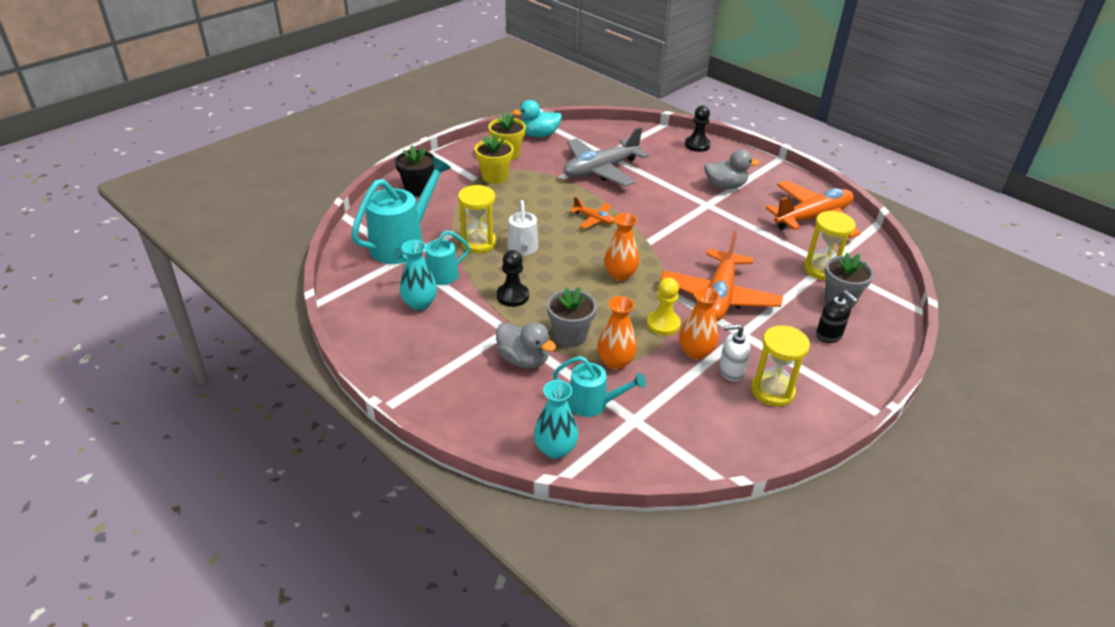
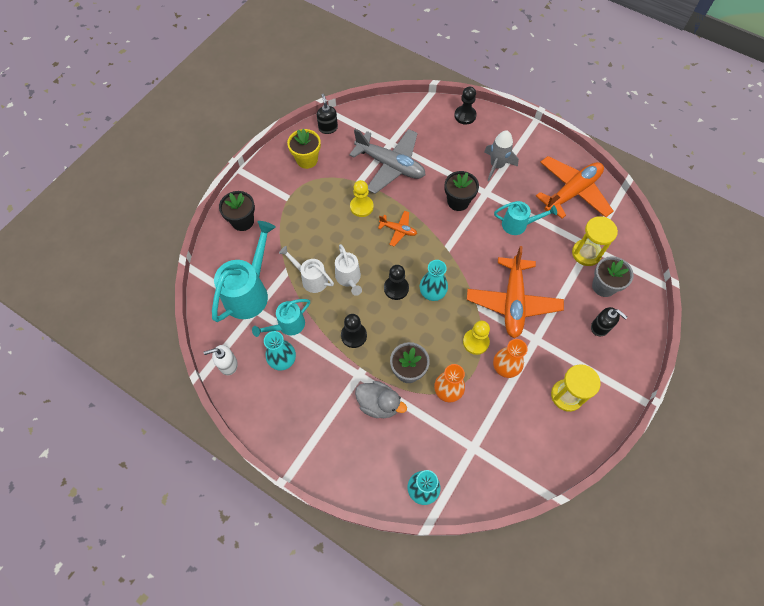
camera: 10 degrees left, 25 degrees up
(478, 243) = (311, 279): yellow hourglass -> white watering can
(494, 177) = (303, 192): yellow flower pot -> none
(539, 135) = (328, 128): turquoise duck -> black soap dispenser
(557, 196) = (361, 207): none -> yellow pawn
(577, 265) = (396, 288): none -> black pawn
(593, 404) = (440, 438): turquoise watering can -> turquoise watering can (518, 225)
(600, 170) = (390, 165): grey plane -> grey plane turned 105 degrees counterclockwise
(620, 275) = (432, 293): orange vase -> turquoise vase
(672, 207) = (458, 201): none -> black flower pot
(725, 186) = (496, 166): grey duck -> grey rocket
(731, 371) = (534, 382): white soap dispenser -> white soap dispenser (228, 365)

